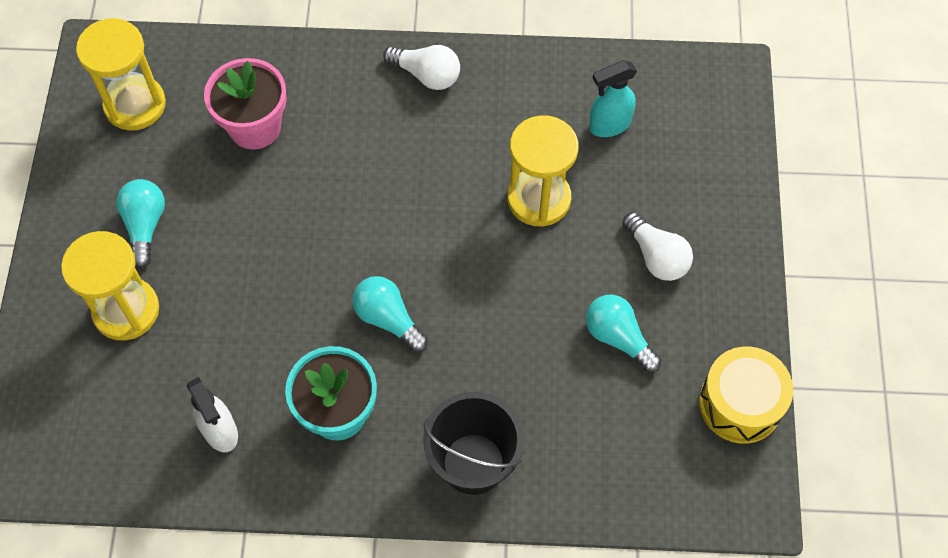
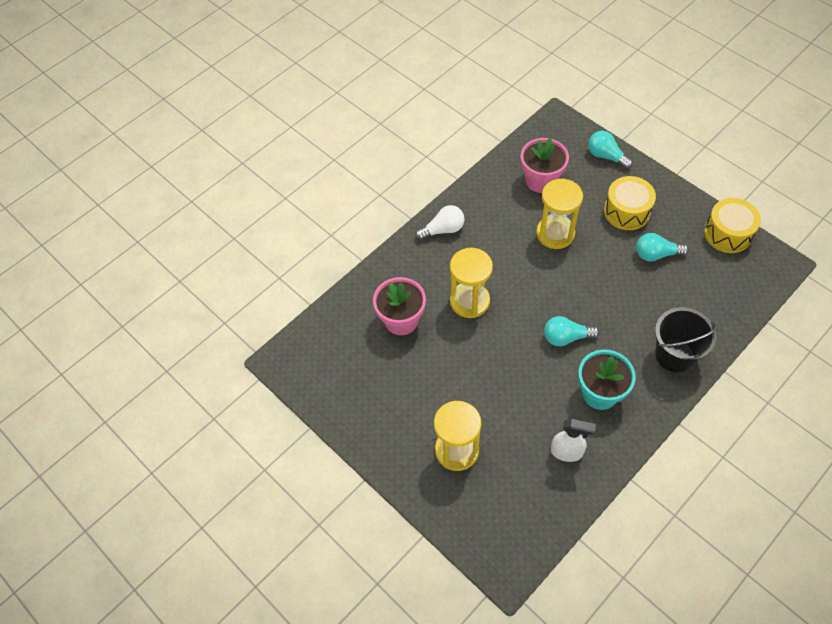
camera: 45 degrees left, 5 degrees down
(135, 105) = (333, 365): yellow hourglass -> yellow hourglass (469, 301)
(145, 226) = (413, 408): turquoise light bulb -> turquoise light bulb (606, 156)
(609, 125) = (541, 180): turquoise spray bottle -> pink flower pot
(656, 256) = (626, 211): white light bulb -> yellow drum

